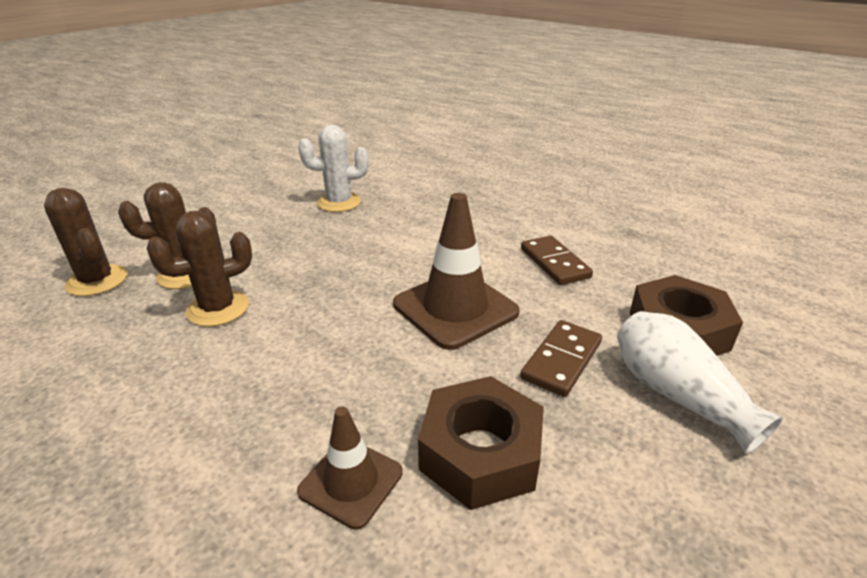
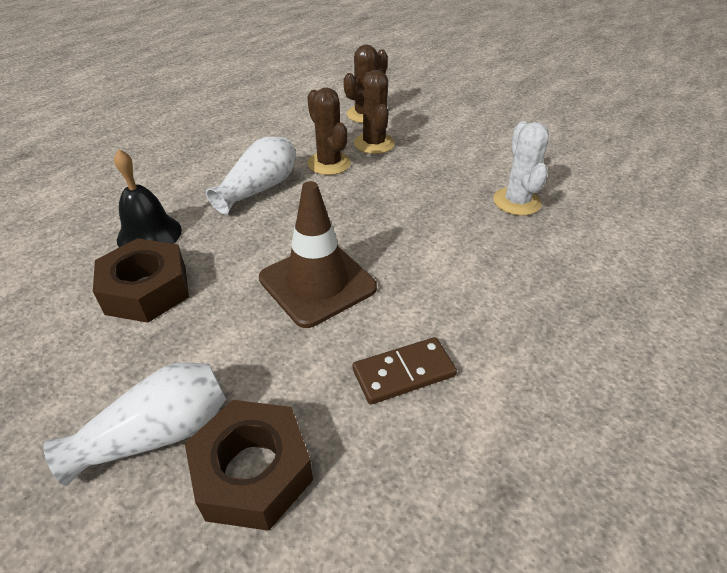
camera: 90 degrees right, 10 degrees up
(257, 369) = (259, 189): none -> white vase
(351, 482) = (149, 234): brown traffic cone -> black bell
(562, 360) = (228, 351): brown domino -> none

